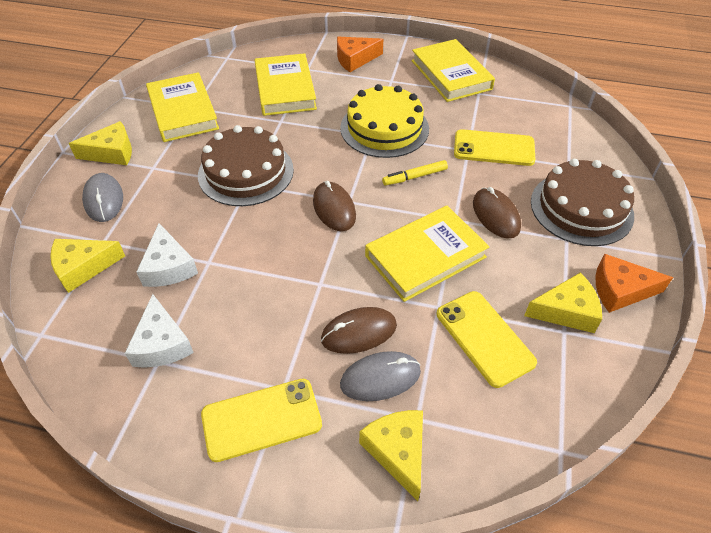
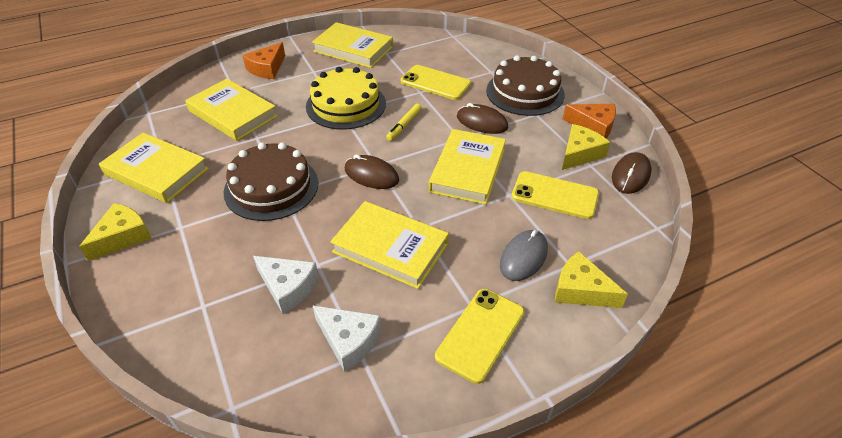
camera: 40 degrees left, 5 degrees down
(83, 267) = (209, 335): yellow cheese -> none
(104, 199) = (162, 275): grey mouse -> none
(276, 286) = (390, 248): none -> yellow book
(359, 332) = (479, 240): brown mouse -> brown mouse (630, 175)
(494, 148) = (435, 83): yellow phone -> yellow phone turned 60 degrees clockwise
(620, 290) = (593, 126): orange cheese -> orange cheese turned 120 degrees counterclockwise

